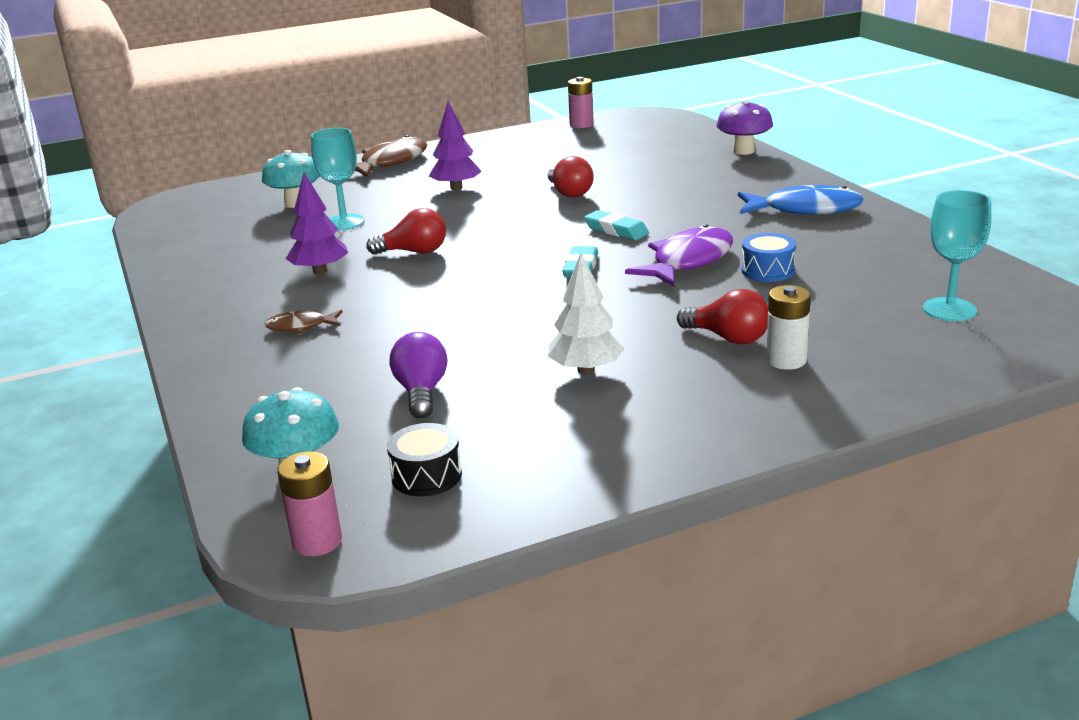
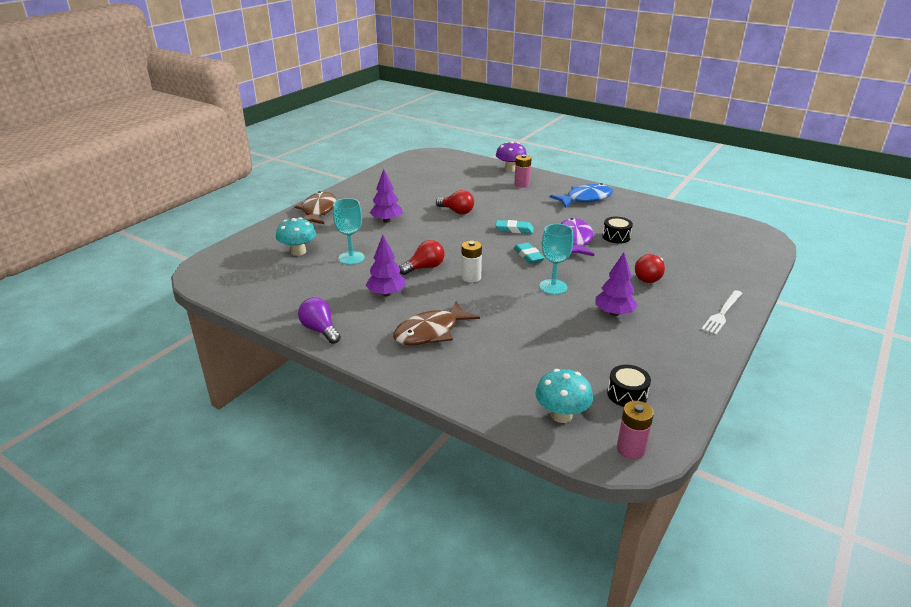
camera: 35 degrees left, 5 degrees up
(301, 327) = (431, 332): brown fish -> brown fish, size x1.88
(421, 392) = (556, 350): purple light bulb -> purple light bulb (320, 330)
(581, 125) = (399, 166): pink battery -> pink battery (522, 184)
(586, 370) = (614, 313): white tree -> purple tree
(728, 338) = (649, 277): red light bulb -> red light bulb turned 120 degrees clockwise
(768, 271) = (616, 237): blue drum -> black drum
(772, 418) = (722, 313): none -> white fork
(786, 360) = (688, 282): white battery -> white battery (471, 277)
(949, 309) = (713, 239): turquoise goblet -> turquoise goblet (553, 287)

